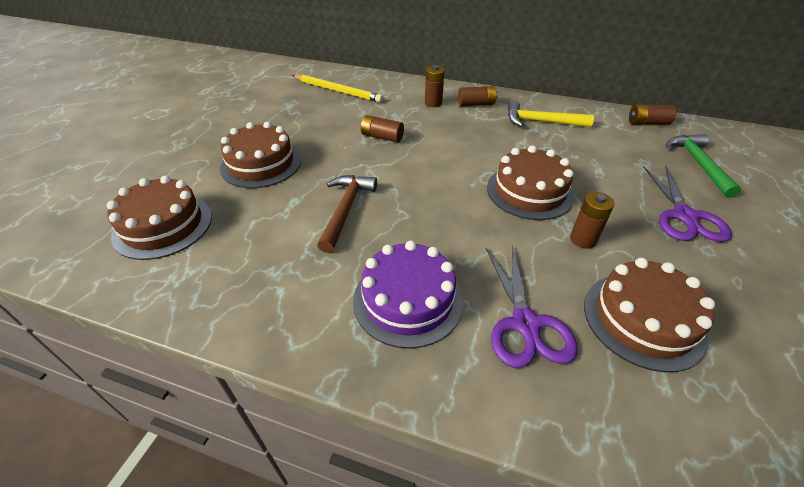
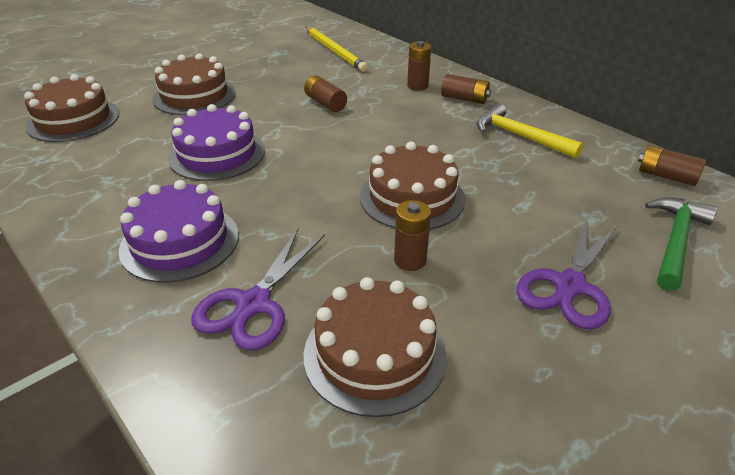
camera: 30 degrees right, 5 degrees down
(345, 210) = (217, 154): brown hammer -> purple cake

